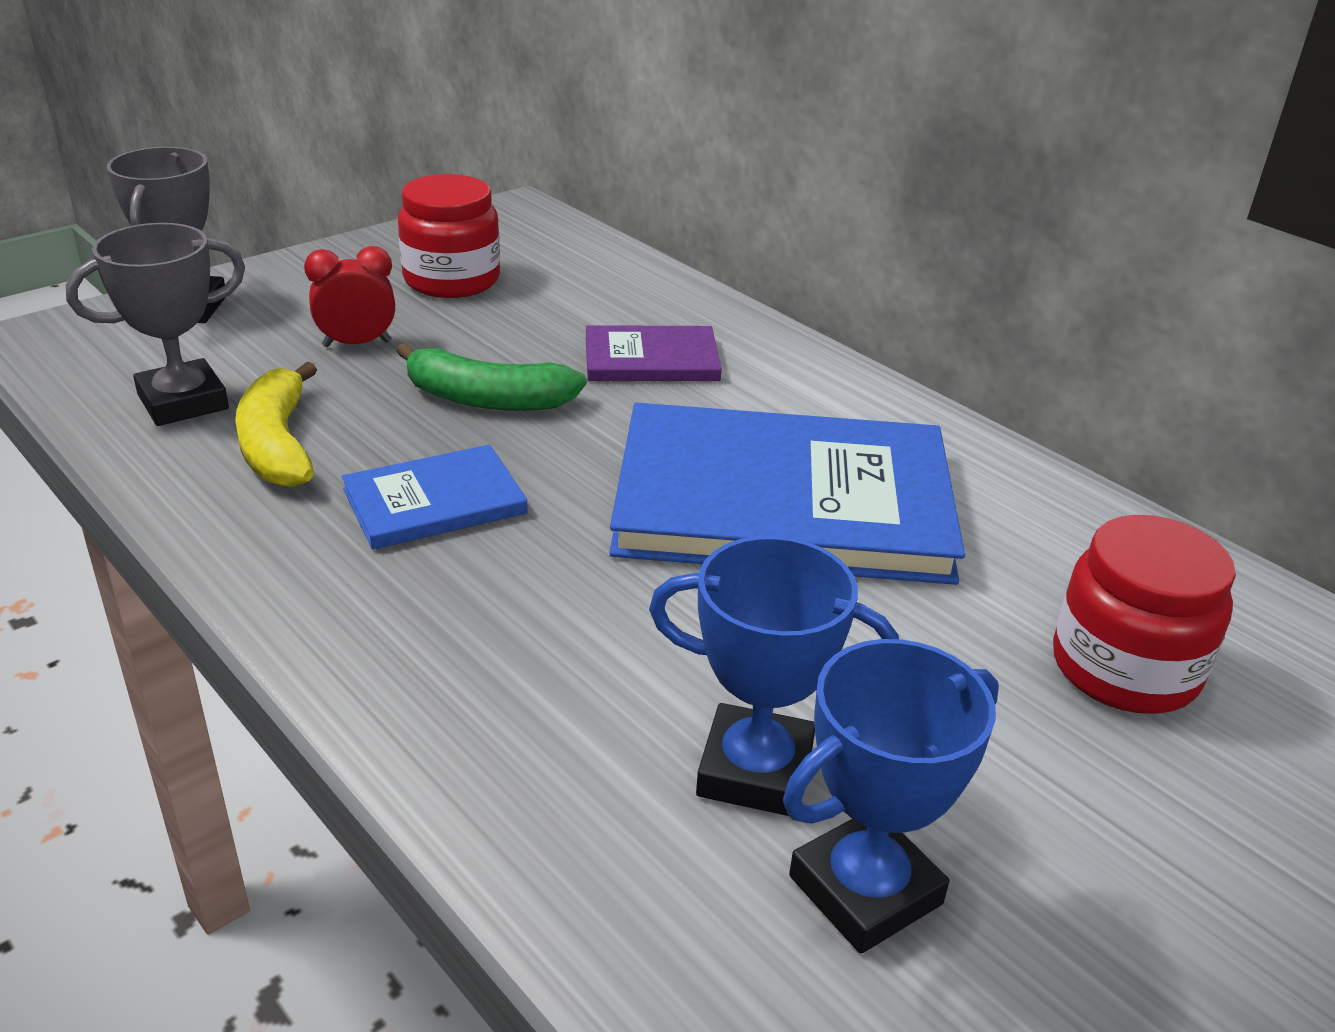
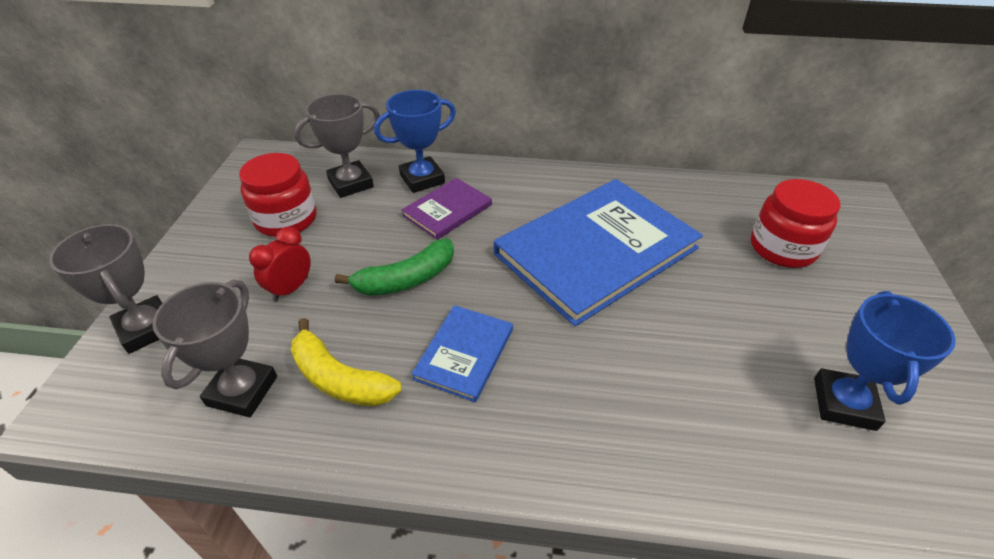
camera: 40 degrees left, 10 degrees up
(577, 279) = (351, 183): none -> grey trophy
(755, 771) = (753, 384): blue trophy -> blue trophy (422, 179)

